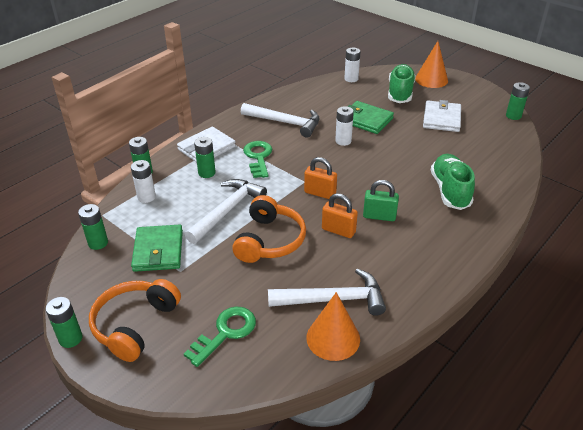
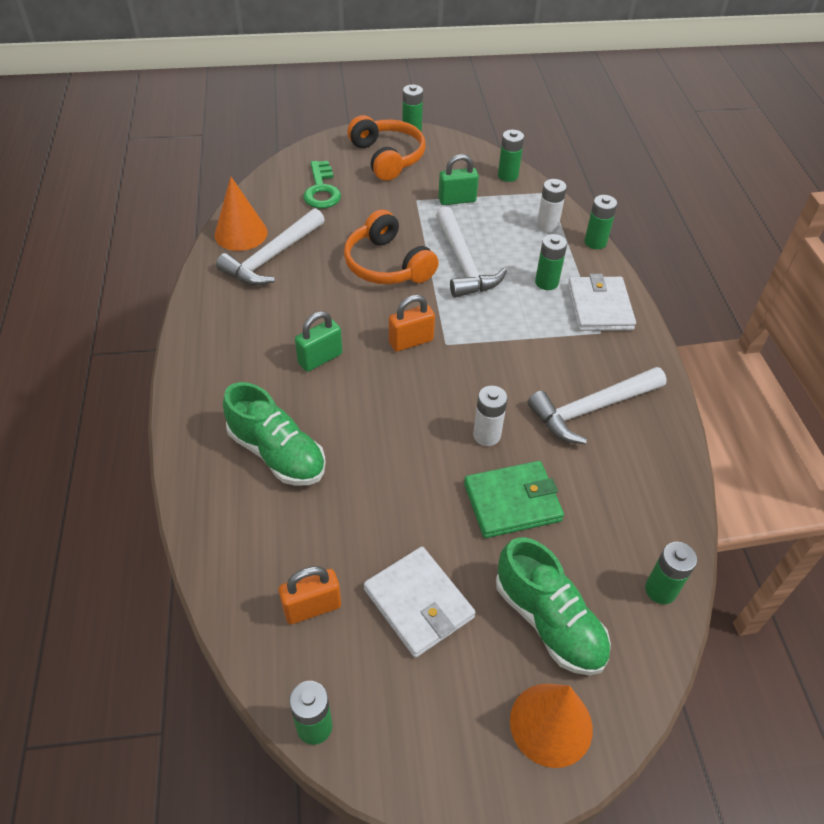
camera: 130 degrees right, 10 degrees up
(158, 250) = (457, 200): green wallet -> green padlock
(258, 157) = (534, 336): green key -> none
(338, 230) = (340, 315): orange padlock -> orange padlock (312, 607)
(351, 79) = (660, 590): white battery -> green battery

